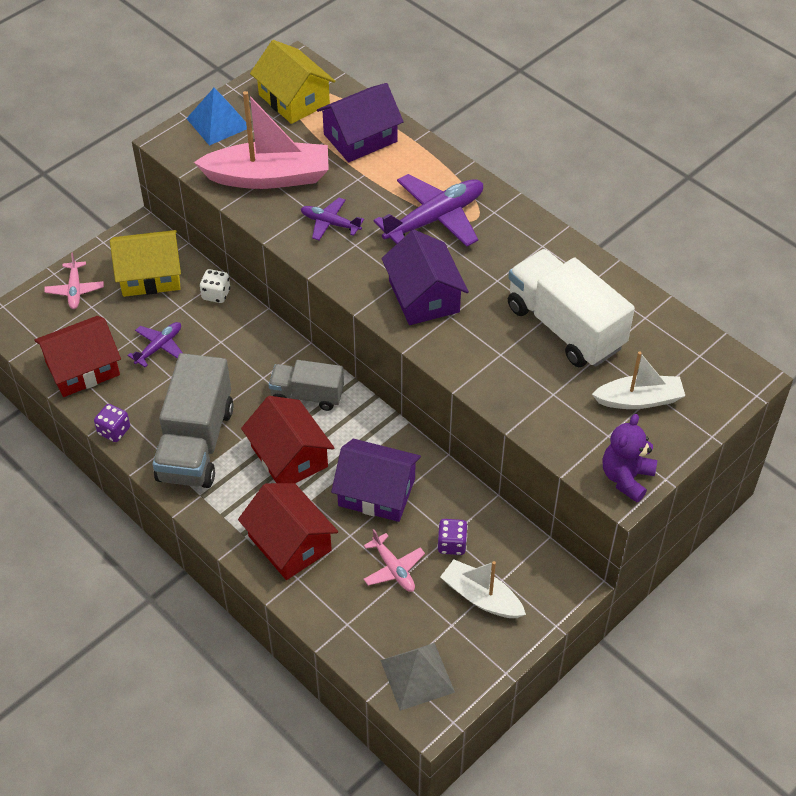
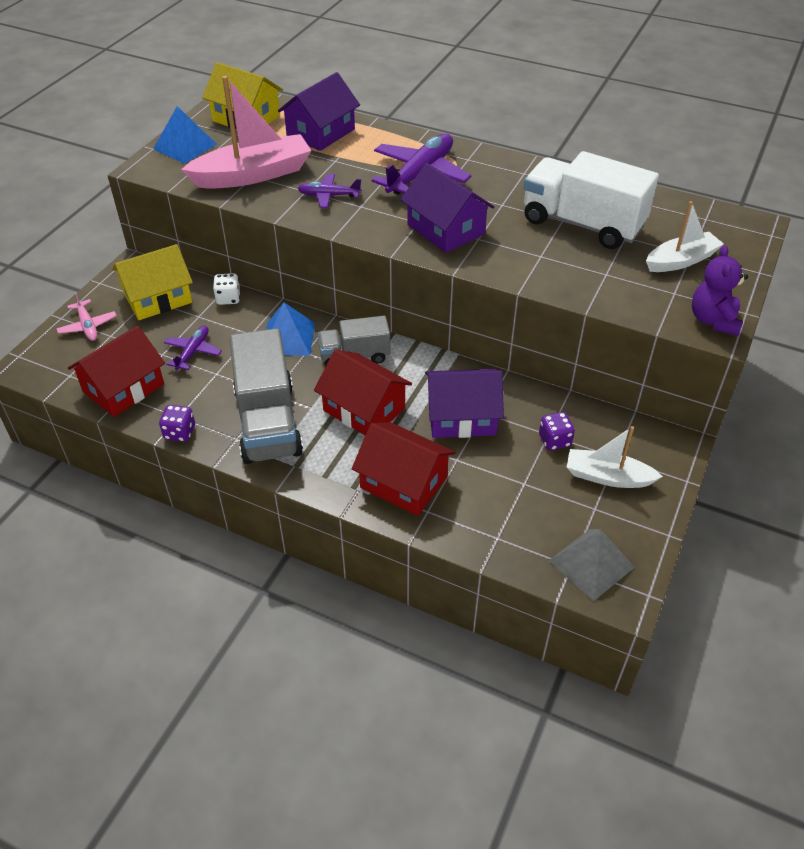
camera: 20 degrees left, 5 degrees down
(253, 357) = (288, 338): none -> blue pyramid
(393, 569) = (514, 476): pink plane -> none

